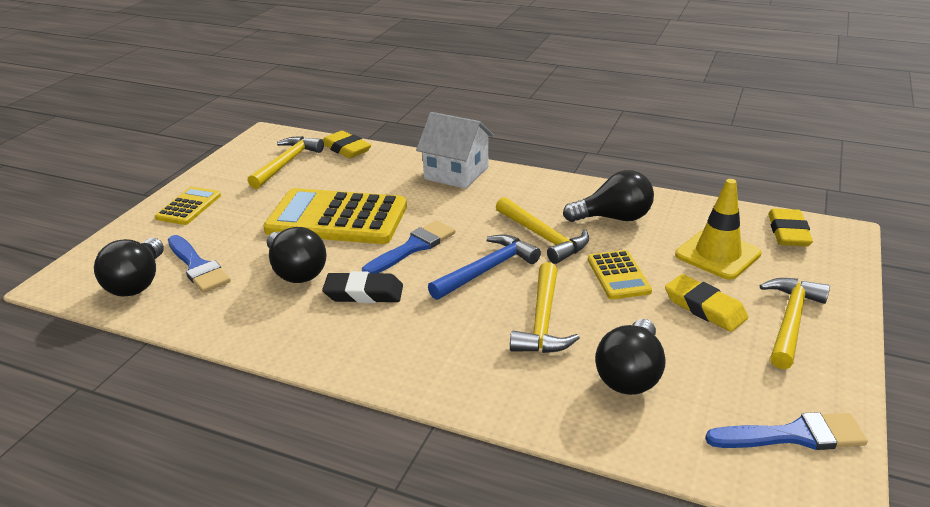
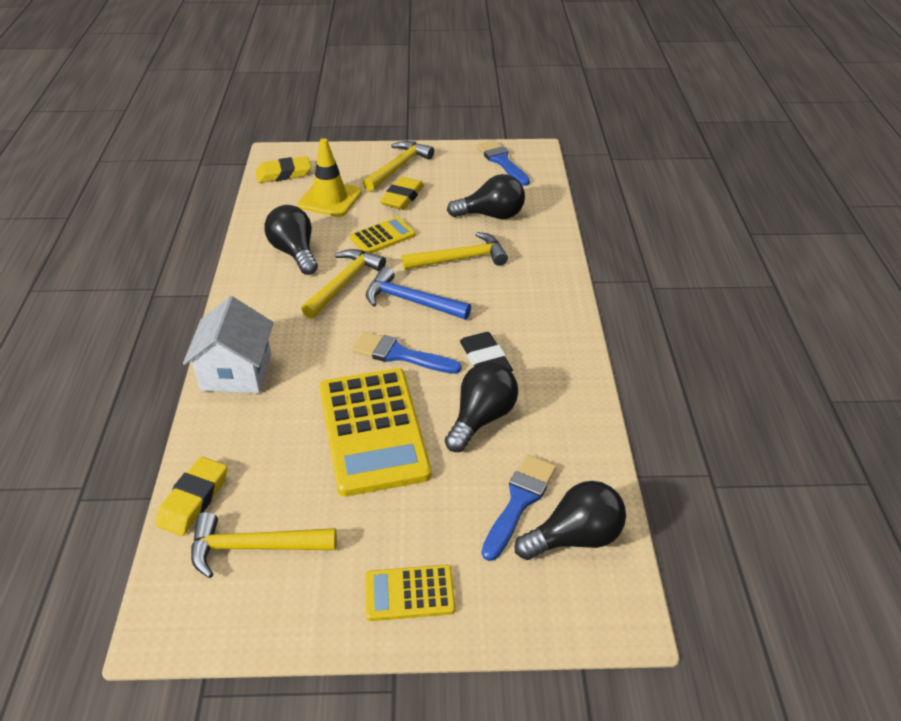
camera: 115 degrees left, 10 degrees up
(790, 321) = (398, 167): yellow hammer -> yellow hammer turned 120 degrees clockwise

